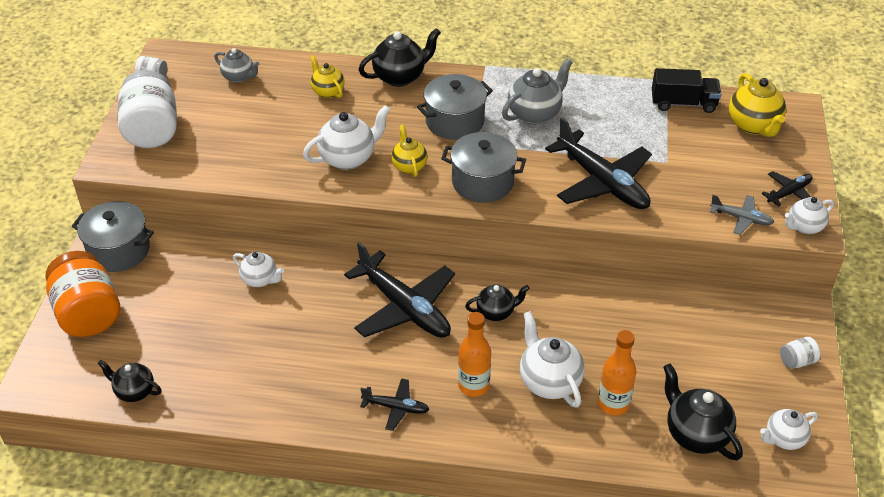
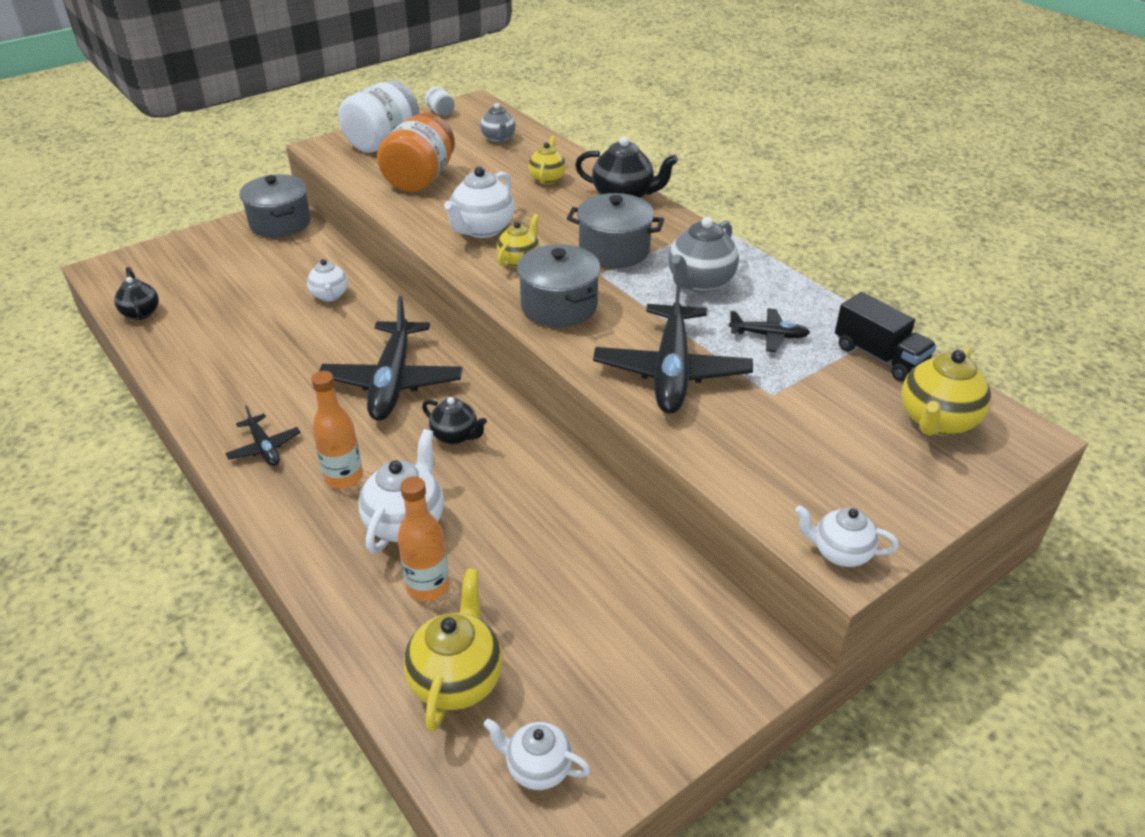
camera: 45 degrees right, 5 degrees down
(88, 313) = (200, 249): orange jar -> orange jar (420, 179)
(348, 158) = (482, 229): white teapot -> white teapot turned 105 degrees clockwise
(535, 114) = (699, 283): grey teapot -> grey teapot turned 120 degrees clockwise
(695, 434) = (457, 680): black teapot -> yellow teapot
(741, 218) = (772, 494): grey plane -> none
(789, 193) = (875, 509): black plane -> black plane (768, 335)
(797, 361) = (679, 706): white jar -> none

